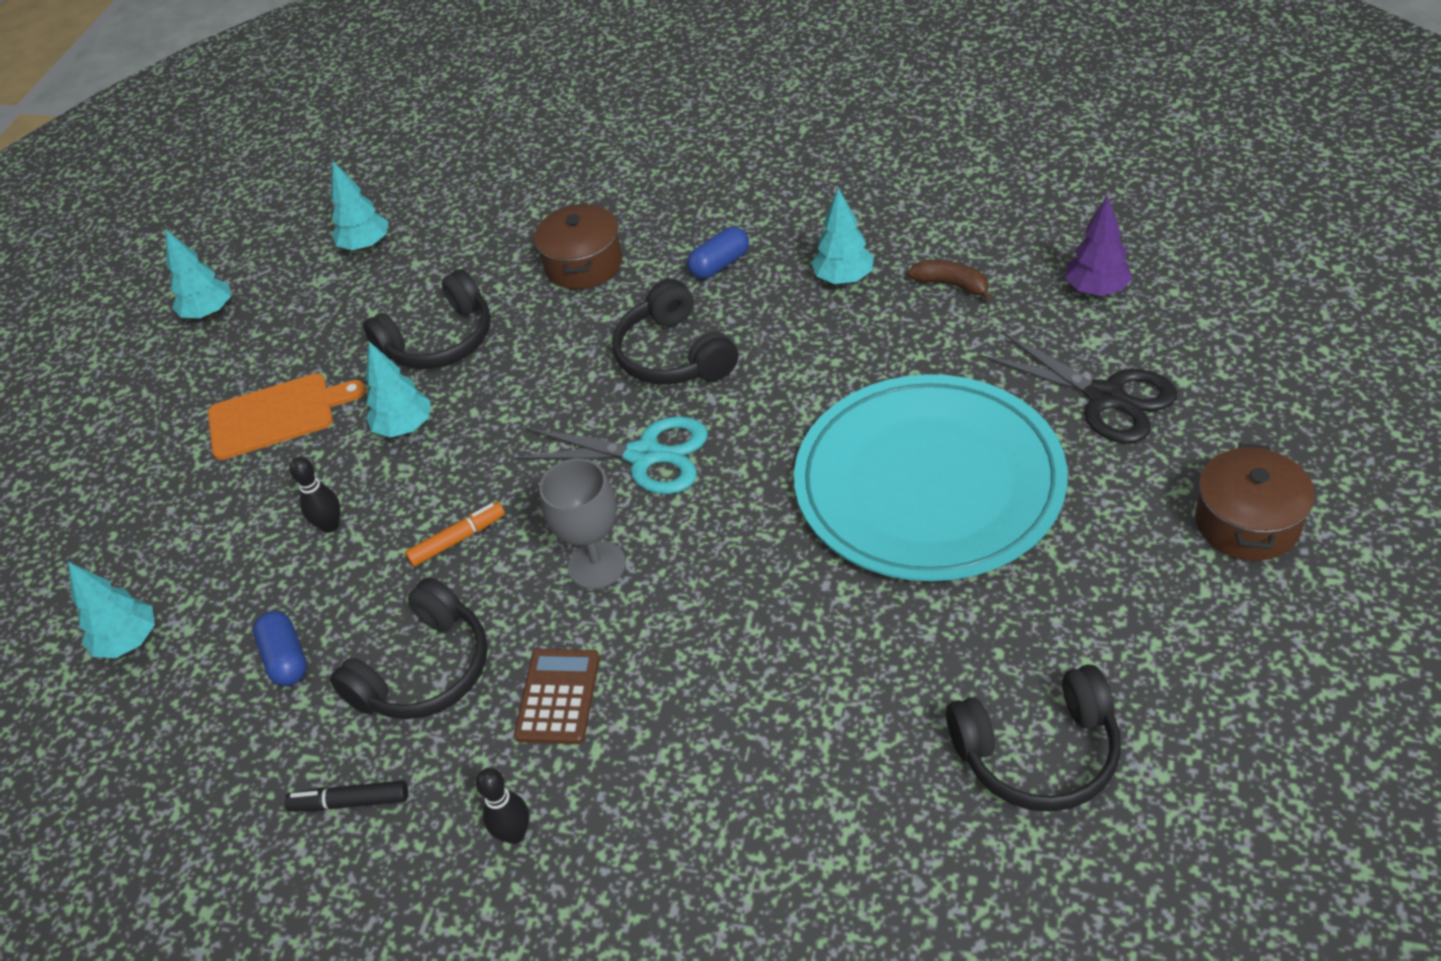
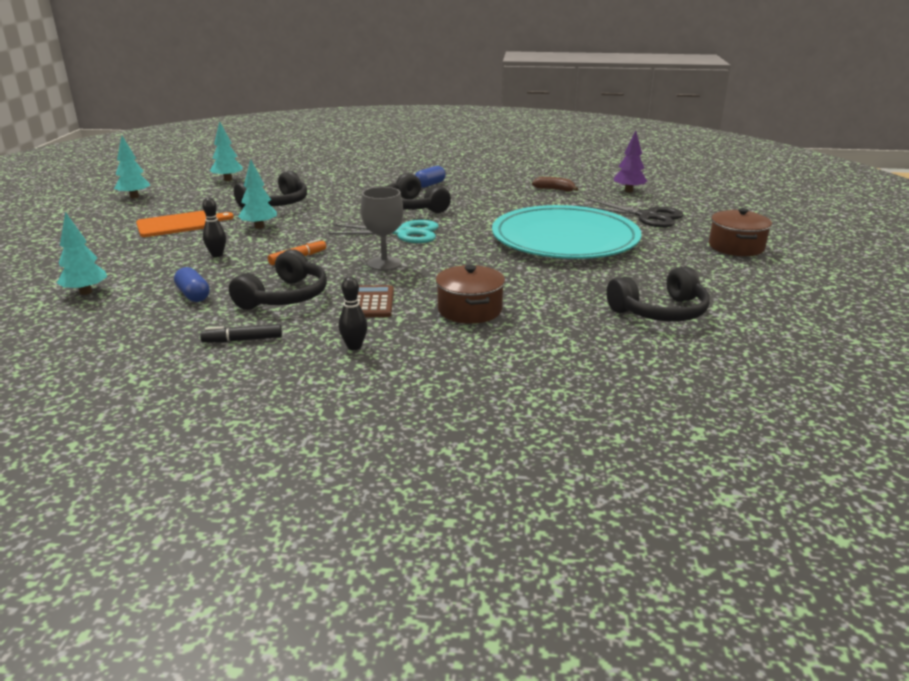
camera: 15 degrees left, 20 degrees down
(584, 264) = (354, 184): brown pot -> brown pot (470, 310)
(843, 278) = (497, 188): turquoise tree -> none

